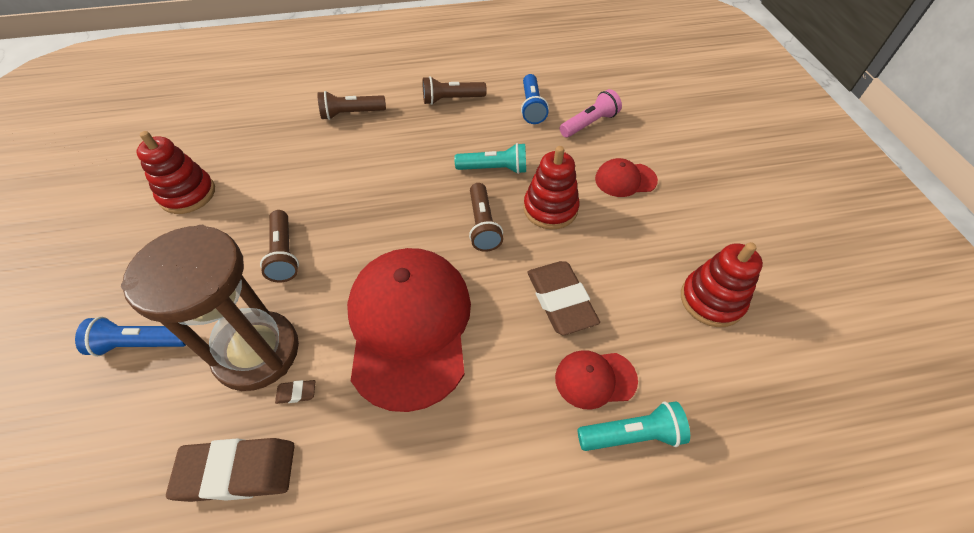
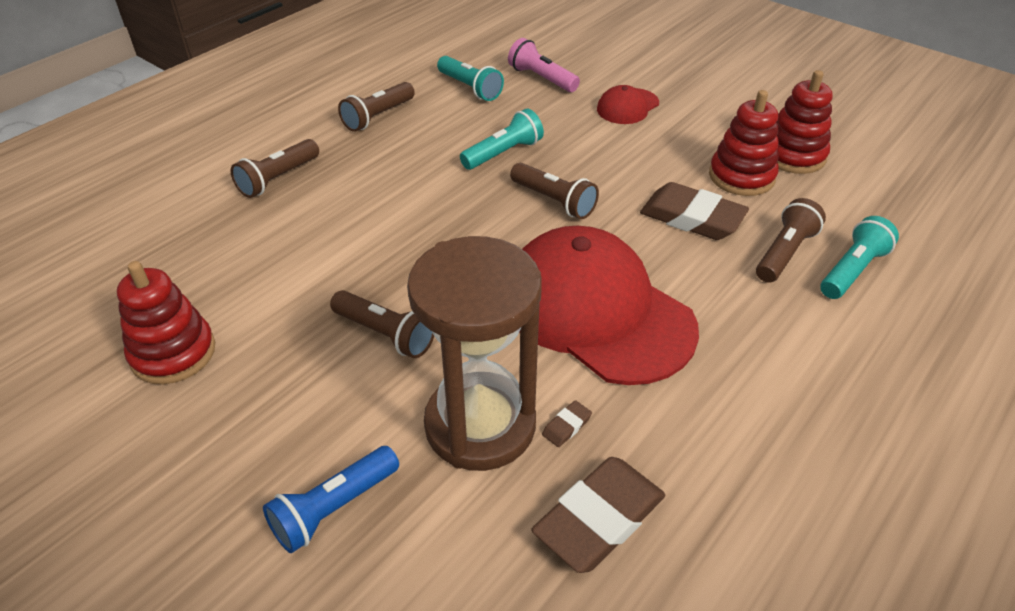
camera: 40 degrees left, 10 degrees down
(531, 107) = (470, 88): blue flashlight -> turquoise flashlight
(550, 209) = (595, 158): red stacking toy -> red stacking toy (741, 176)
(589, 124) = (542, 78): pink flashlight -> pink flashlight turned 60 degrees counterclockwise
(595, 379) = (785, 253): red cap -> brown flashlight

